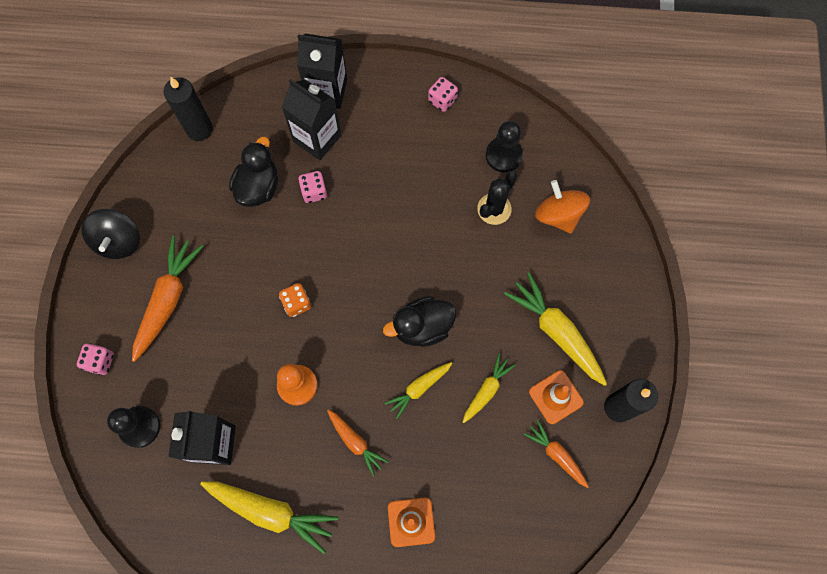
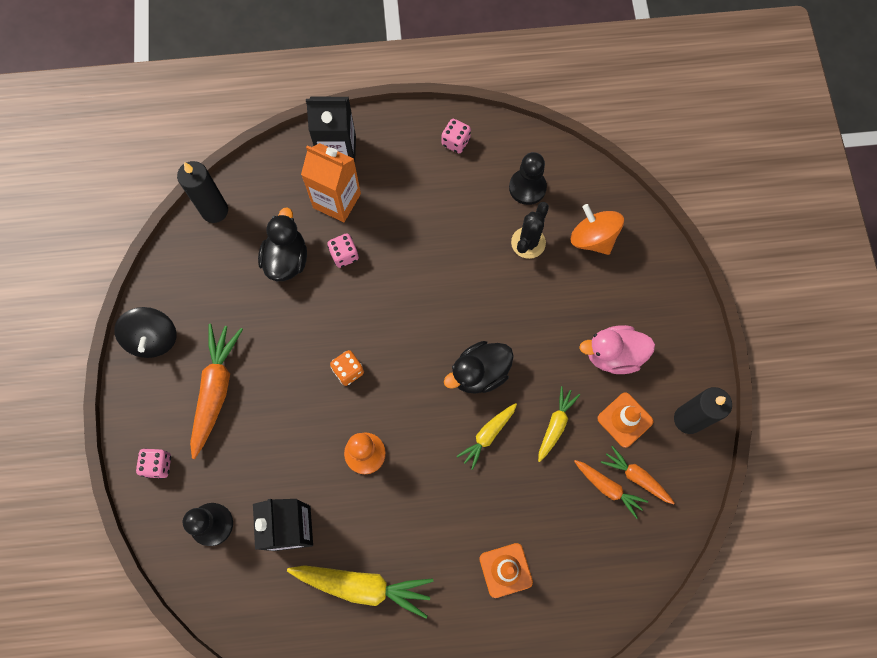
camera: 10 degrees left, 0 degrees up
(317, 138) = (337, 200): black carton -> orange carton
(355, 442) = (434, 500): orange carrot -> orange carrot (608, 488)
(556, 332) = (613, 355): yellow carrot -> pink duck

